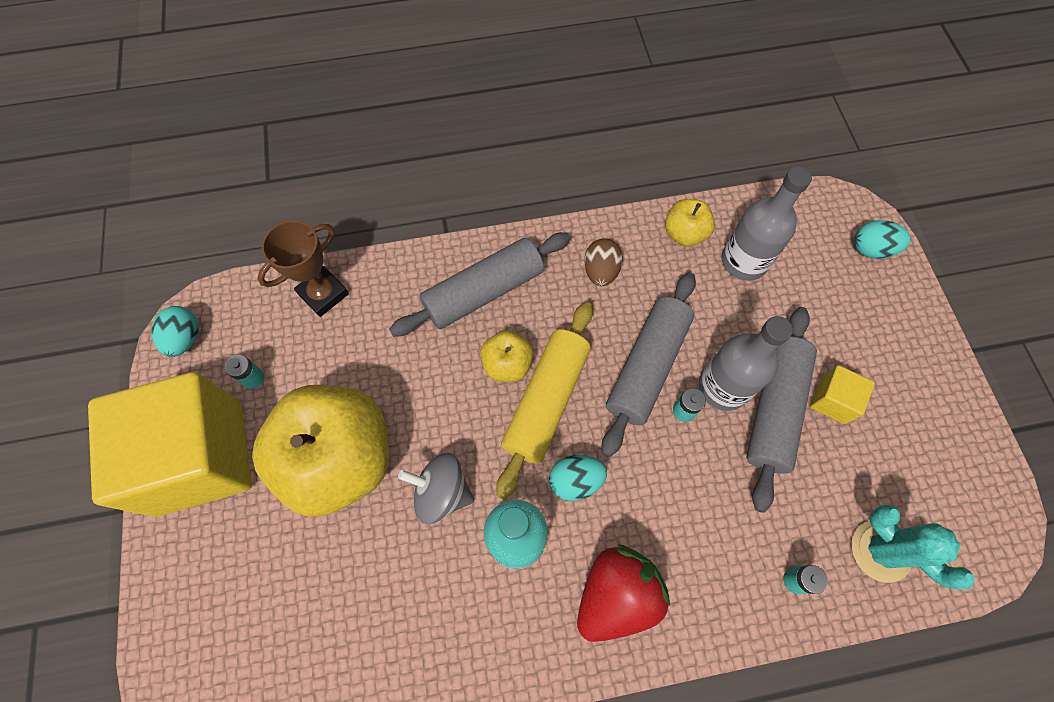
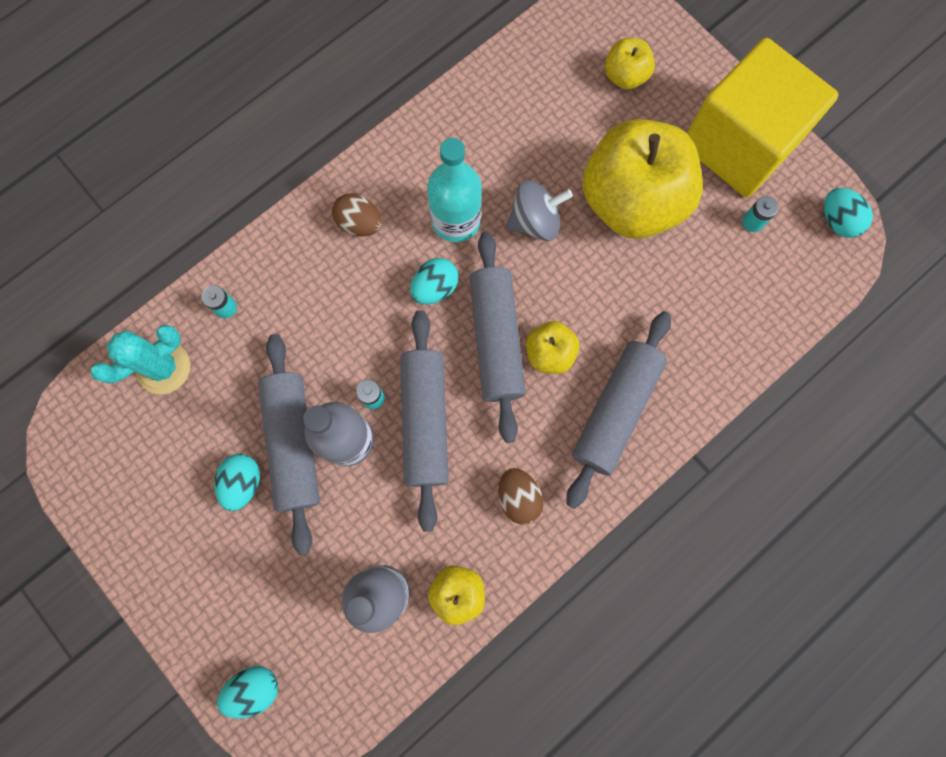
camera: 150 degrees right, 10 degrees up
(242, 602) = (625, 76): none -> yellow apple
(323, 294) = (757, 325): brown trophy -> none
(546, 401) = (496, 340): yellow rolling pin -> grey rolling pin
(616, 594) = (359, 223): red strawberry -> brown egg
(832, 400) = (243, 482): yellow cube -> turquoise egg
(880, 550) = (163, 367): turquoise cactus -> turquoise cactus turned 60 degrees counterclockwise

